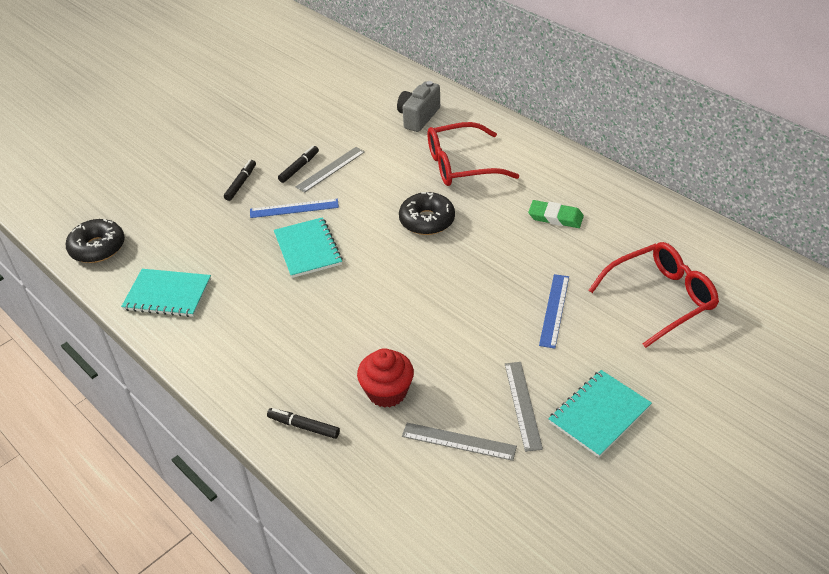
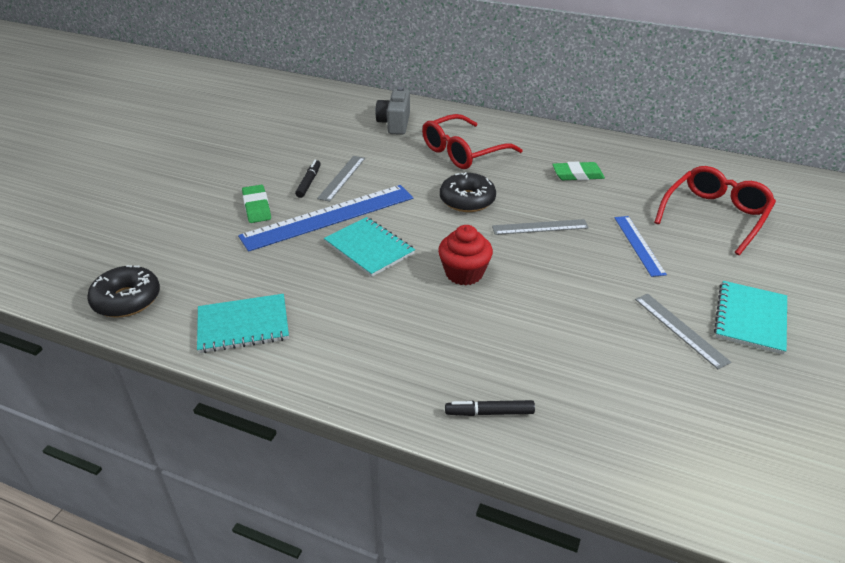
camera: 25 degrees left, 5 degrees down
(241, 183) = (256, 207): black marker -> green eraser
(294, 208) = (329, 217): blue ruler -> blue ruler, size x1.91
(387, 392) = (547, 354): red cupcake -> red cupcake (464, 273)
(458, 441) = (652, 379): grey ruler -> grey ruler (540, 227)

